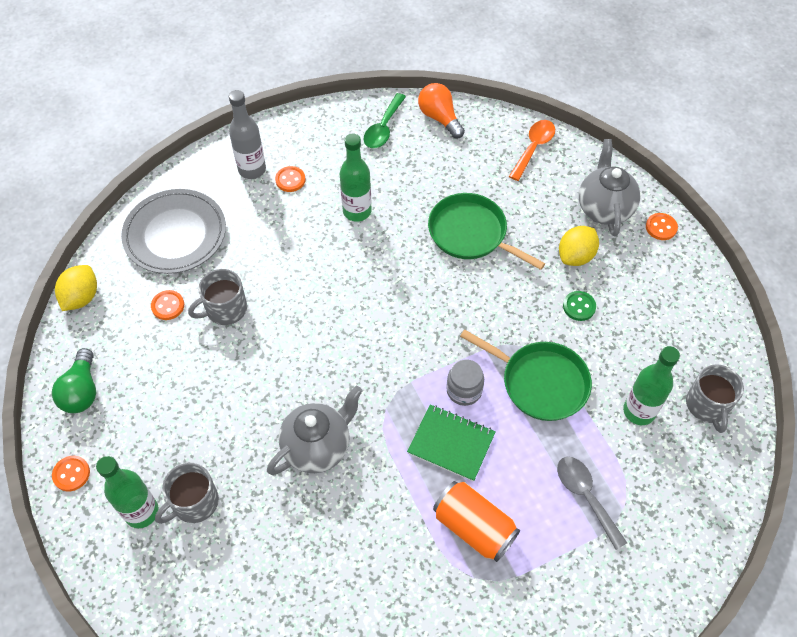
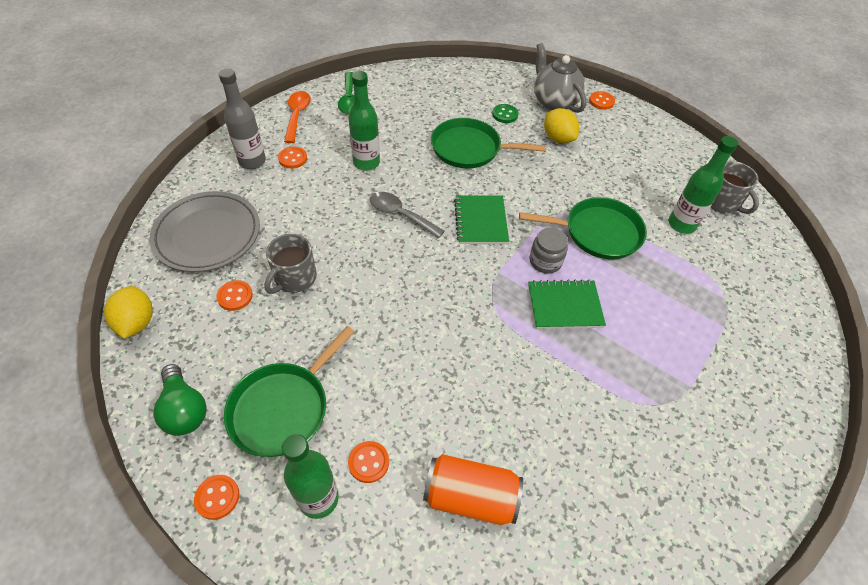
camera: 30 degrees left, 5 degrees down
(154, 425) = (283, 408): none -> green pan
(194, 502) = (368, 462): grey mug -> orange button
(317, 447) = (455, 358): grey teapot -> none
(429, 320) = (480, 221): none -> green notebook
(440, 118) = (390, 80): orange light bulb -> none
(474, 527) = (630, 363): orange can -> orange can (470, 496)
(533, 148) = (475, 79): orange spoon -> orange spoon (297, 115)
(575, 256) = (558, 138): yellow lemon -> yellow lemon turned 45 degrees counterclockwise
(579, 306) = (585, 170): green button -> green button (505, 114)
(586, 497) = (693, 301): grey spoon -> grey spoon (401, 215)

